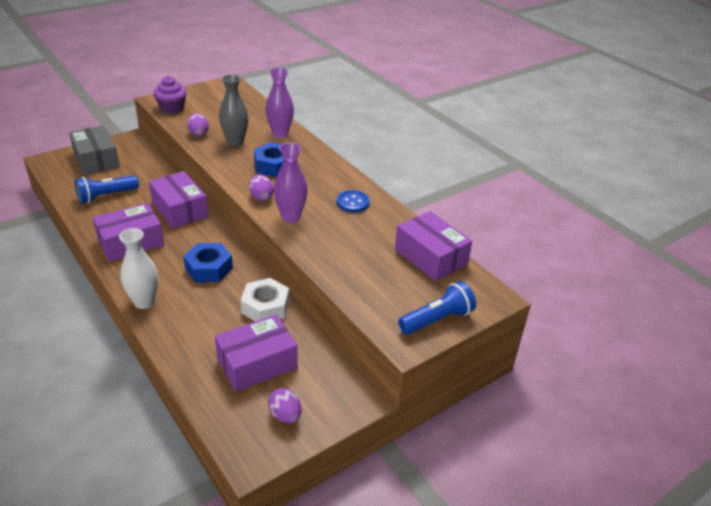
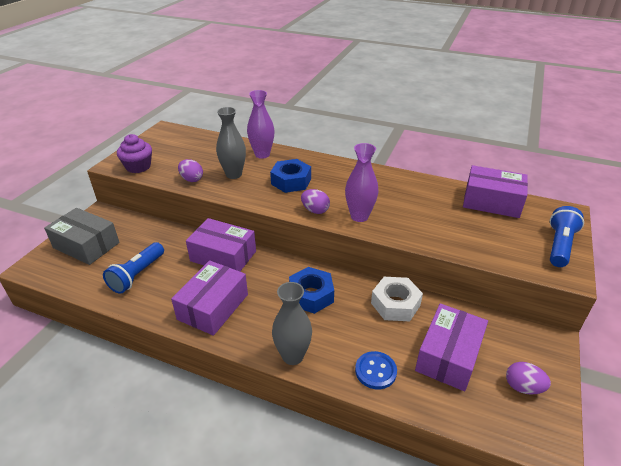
camera: 30 degrees left, 0 degrees up
(144, 302) = (293, 356): white vase -> grey vase
(353, 202) = (387, 185): blue button -> blue button (375, 371)

